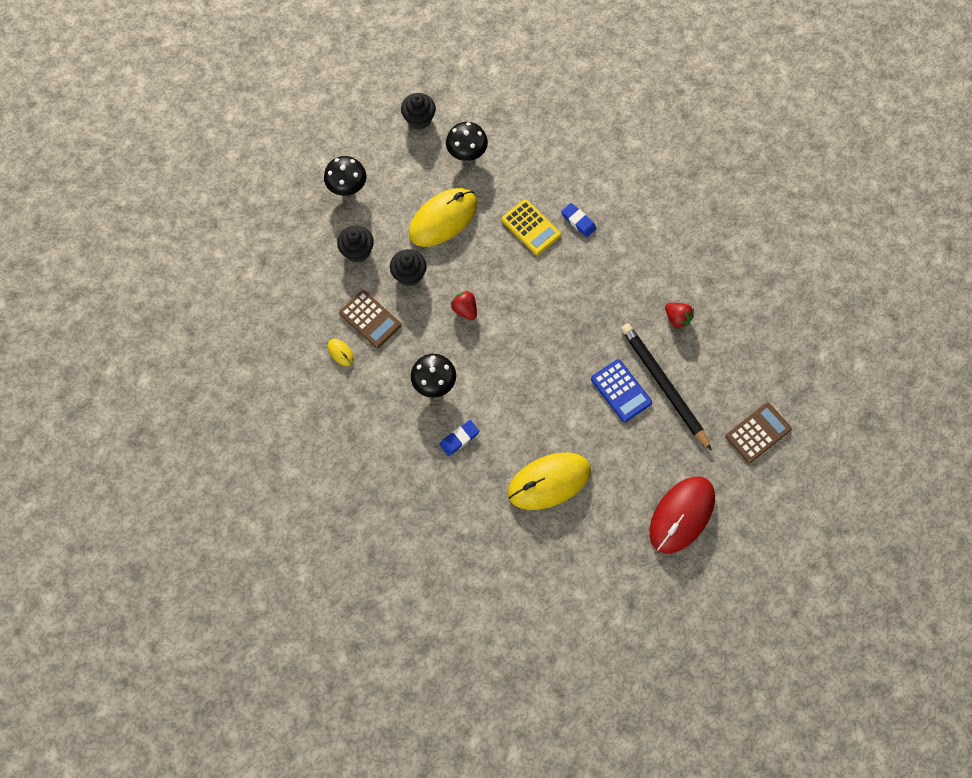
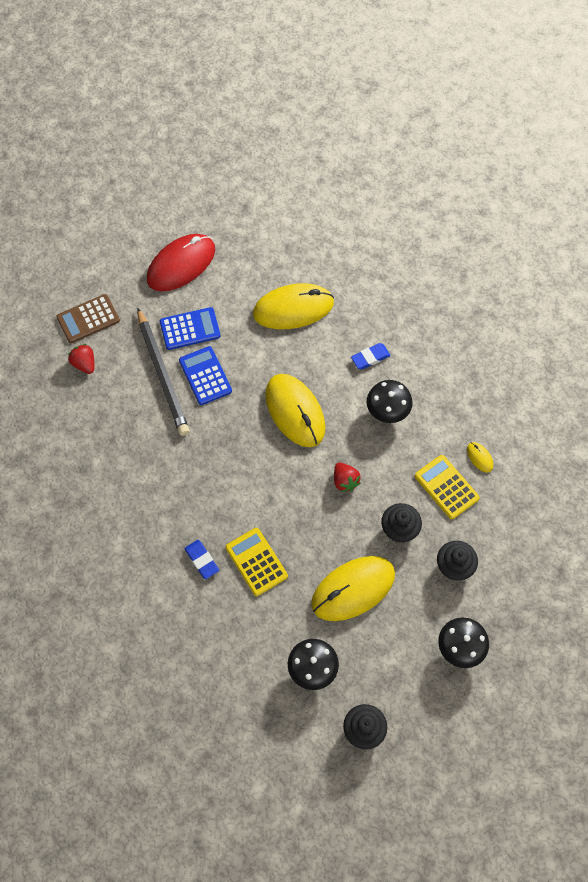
camera: 170 degrees left, 5 degrees down
(370, 319) = (446, 487): brown calculator -> yellow calculator
(524, 369) = (295, 411): none -> yellow mouse
(650, 439) = (190, 329): none -> blue calculator
(677, 318) = (128, 436): red strawberry -> red strawberry (84, 364)

